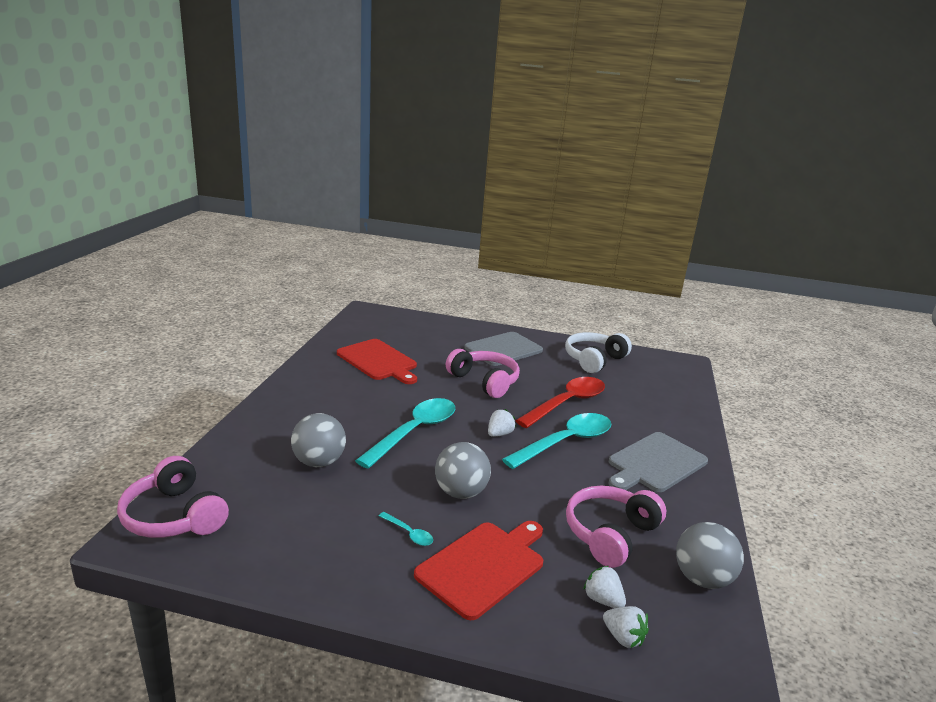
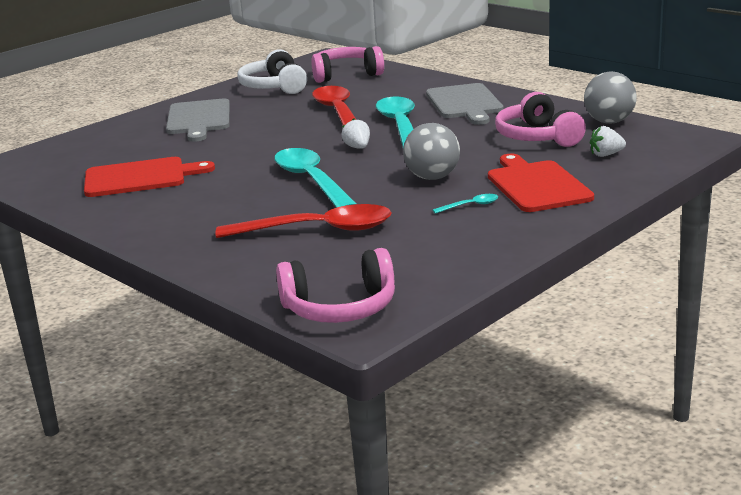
camera: 55 degrees left, 0 degrees up
(319, 462) = (317, 230): grey ball -> red spoon
(484, 381) = (254, 137): pink headphones -> pink headphones (346, 75)
(623, 638) = (646, 157): white strawberry -> none

